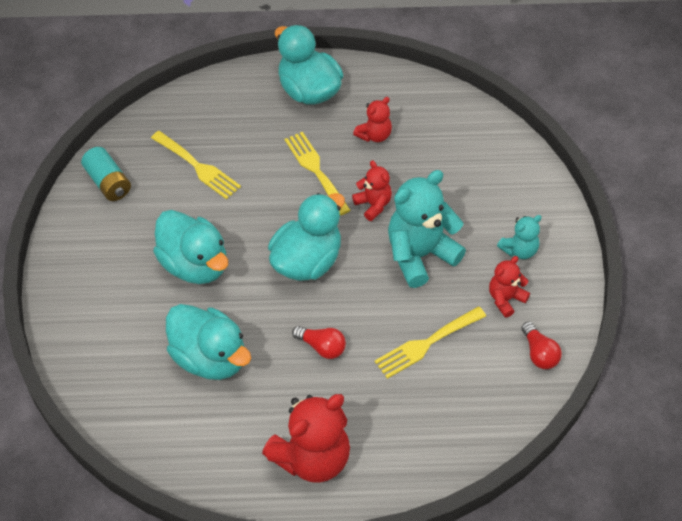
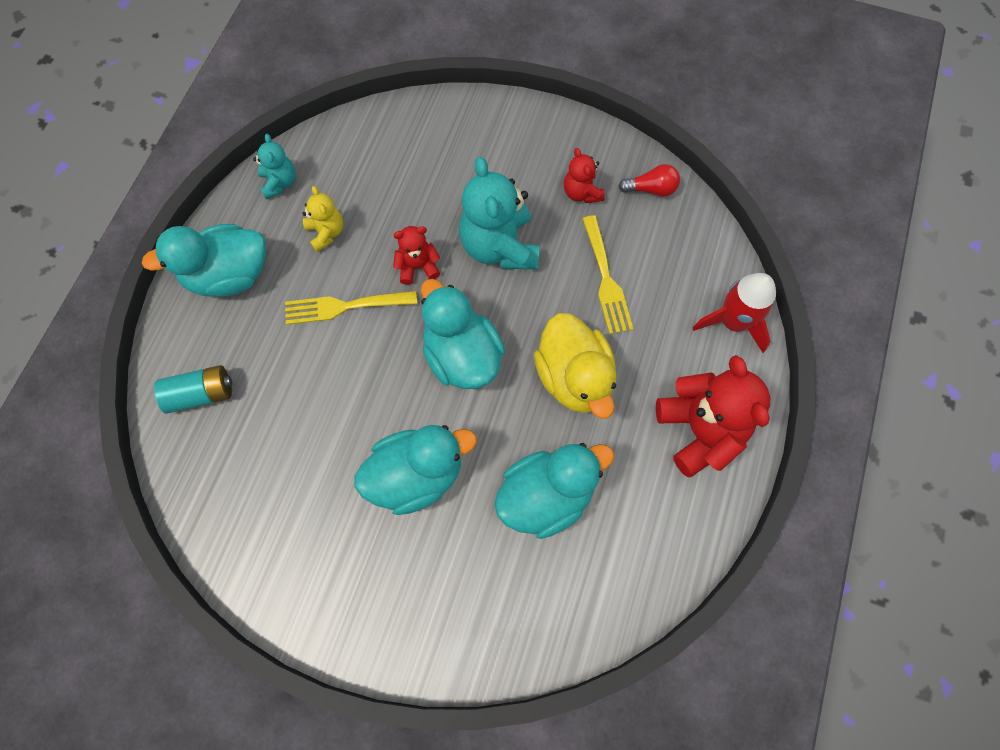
camera: 70 degrees left, 15 degrees up
(108, 182) = (250, 543): turquoise battery -> turquoise battery (201, 394)
(198, 167) = (278, 430): yellow fork -> none
(322, 347) = (574, 378): red light bulb -> yellow duck
(374, 135) = (326, 233): red teddy bear -> yellow teddy bear
(431, 458) = (733, 322): none -> red rocket
(519, 250) = (530, 159): turquoise teddy bear -> turquoise teddy bear (279, 182)

